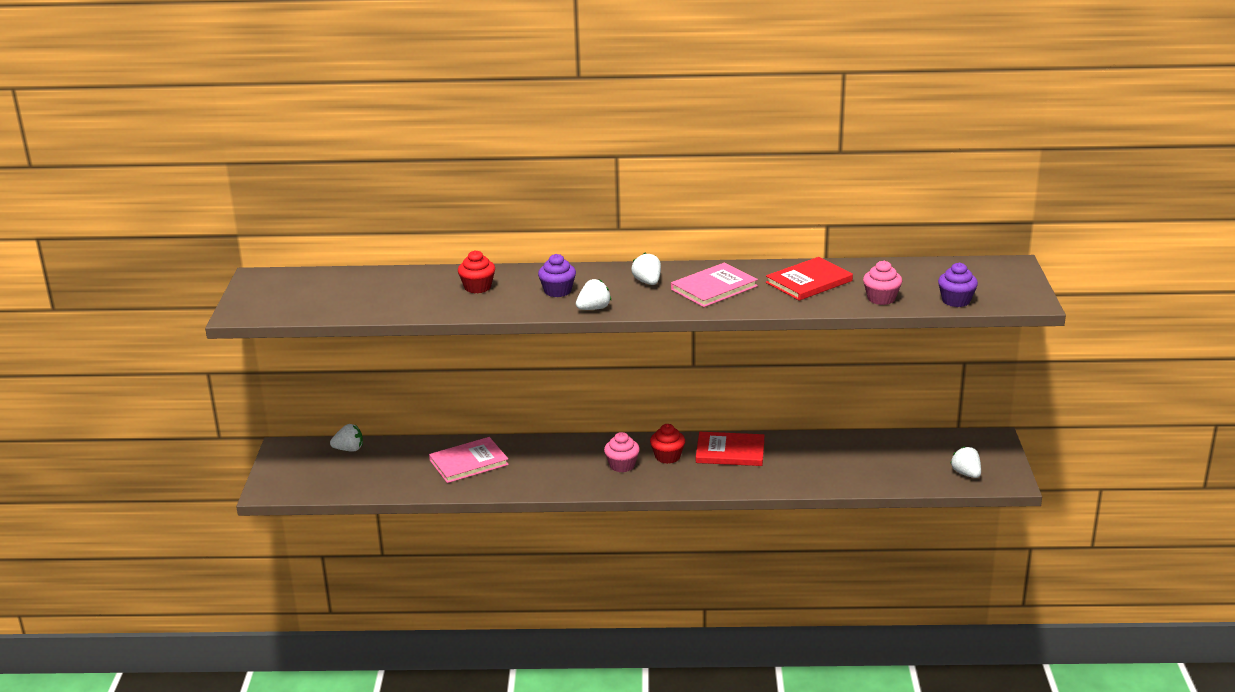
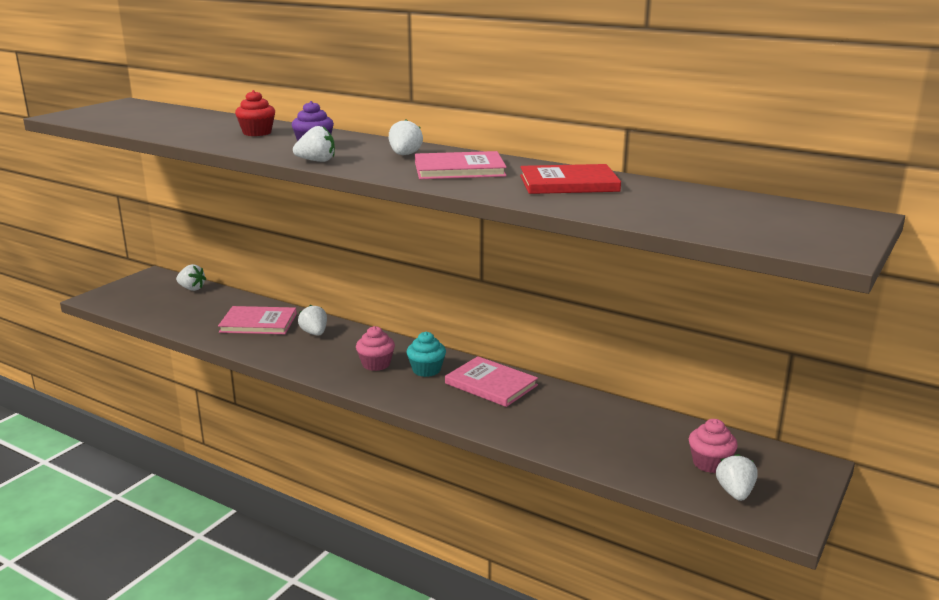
camera: 30 degrees right, 5 degrees down
(532, 455) = (314, 333): none -> white strawberry
(667, 457) = (426, 370): red cupcake -> turquoise cupcake
(730, 452) = (491, 384): red book -> pink book
(881, 298) = (628, 210): pink cupcake -> pink cupcake (710, 463)
(956, 301) = (724, 230): purple cupcake -> none

